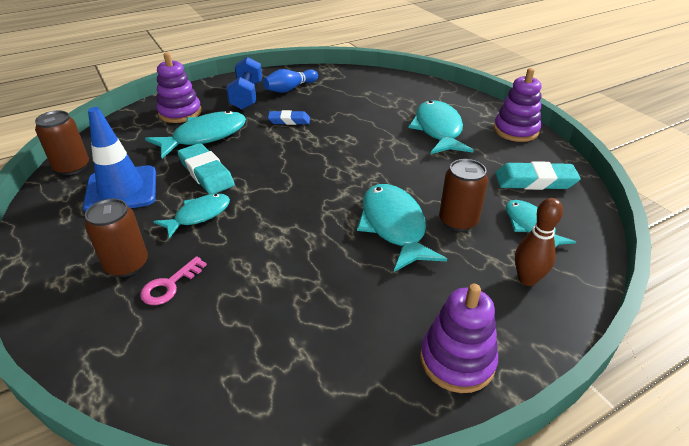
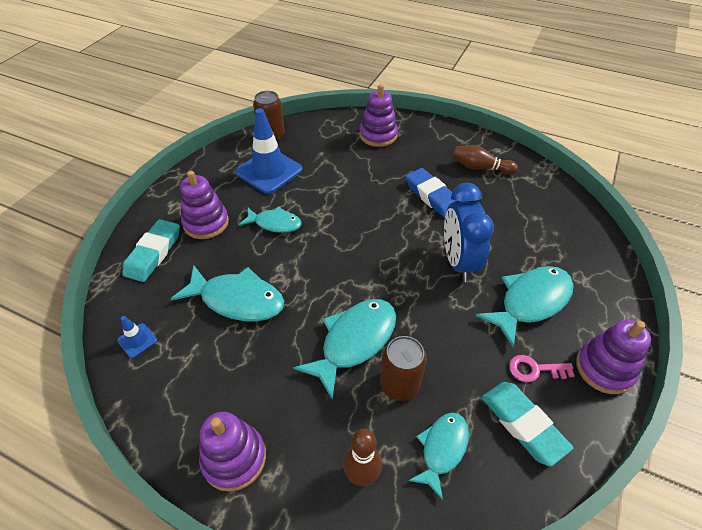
camera: 55 degrees right, 10 degrees up
(127, 264) = (206, 223): brown can -> purple stacking toy
(169, 285) = (202, 254): pink key -> pink key (534, 369)
(205, 136) = (362, 167): turquoise fish -> turquoise fish (237, 300)
(206, 173) = (322, 196): turquoise eraser -> turquoise eraser (153, 253)
(230, 394) = (137, 340): none -> blue traffic cone
(247, 96) = (439, 152): blue dumbbell -> none
(289, 121) = (432, 196): blue eraser -> blue eraser, size x1.56
(290, 89) = (480, 168): blue bowling pin -> brown bowling pin
(369, 140) = (458, 262): none -> blue clock

